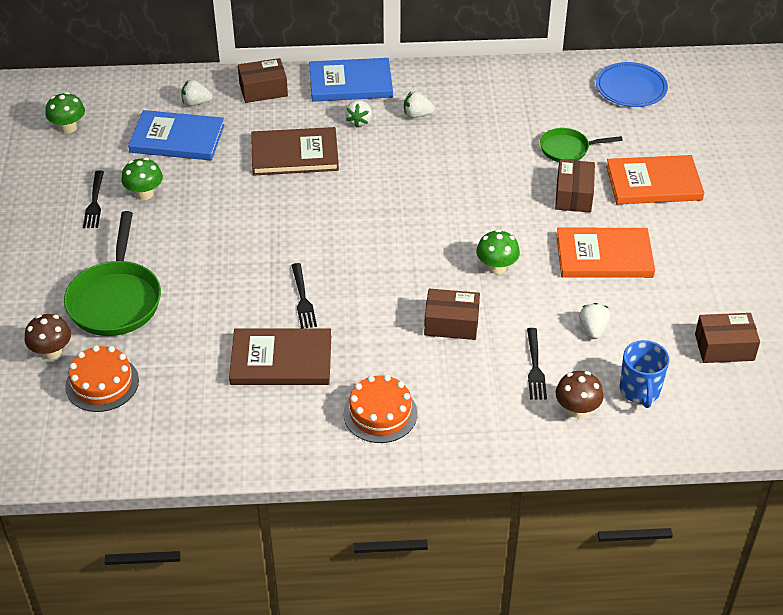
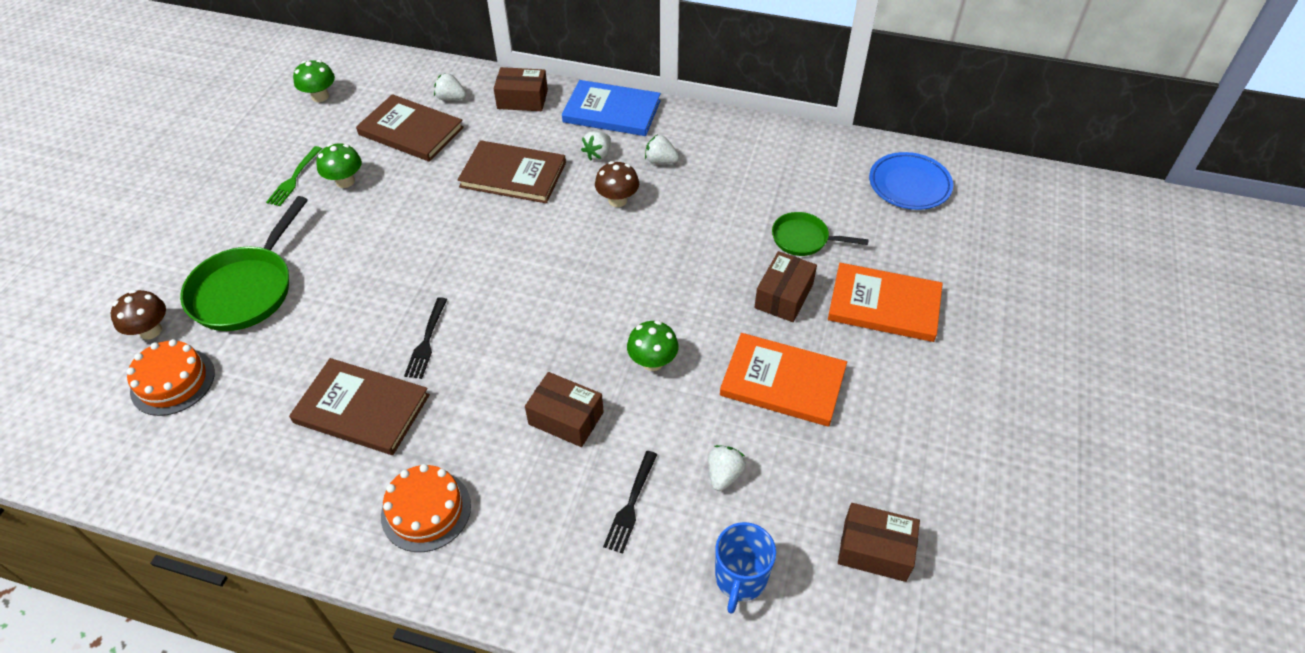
camera: 20 degrees right, 5 degrees up
(94, 202) = (294, 178): black fork -> green fork
(177, 138) = (411, 131): blue book -> brown book
(577, 409) = (651, 580): brown mushroom -> brown mushroom (617, 200)

